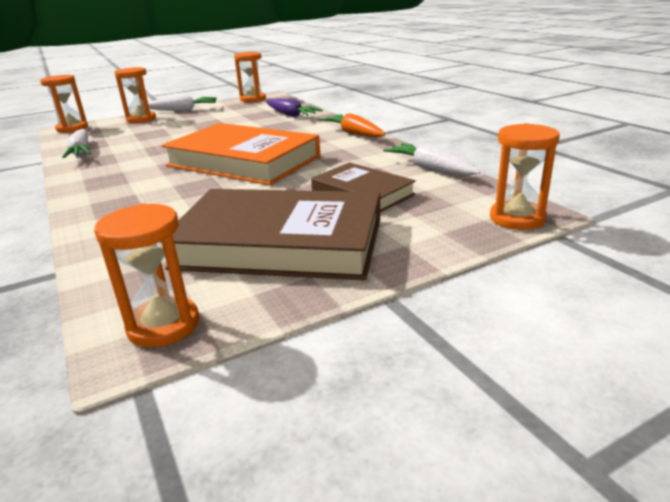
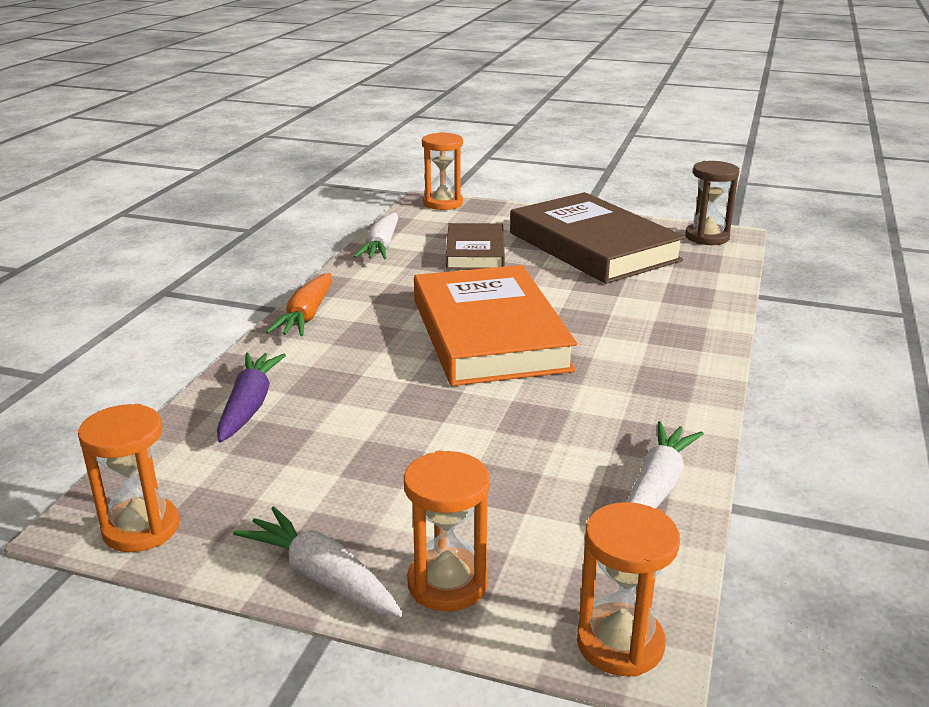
camera: 135 degrees left, 0 degrees up
(163, 325) = (707, 237): orange hourglass -> brown hourglass

